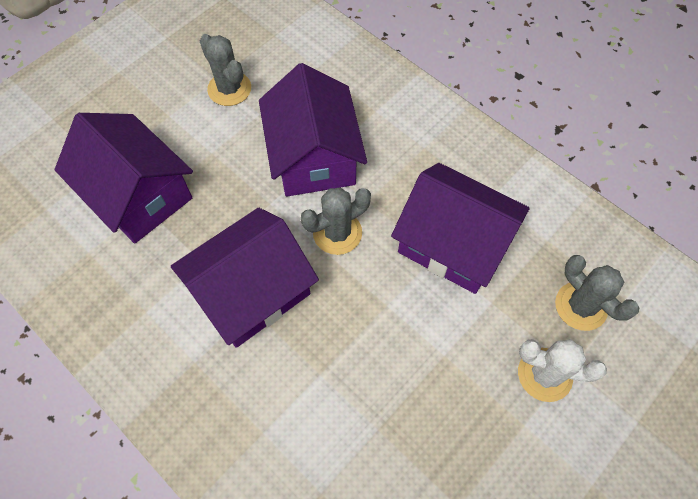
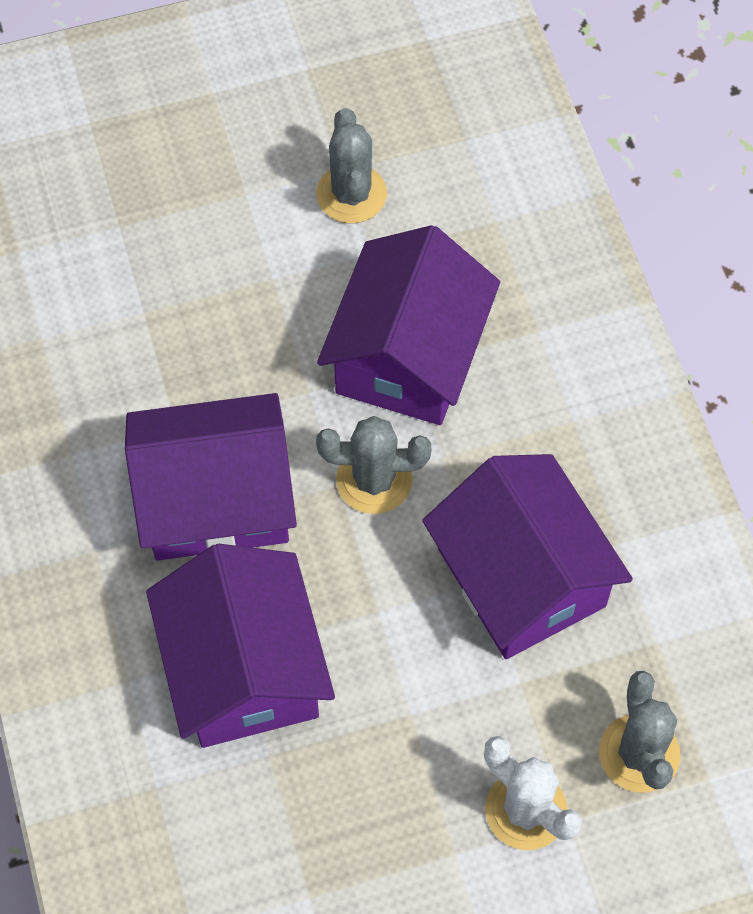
camera: 30 degrees right, 0 degrees up
(138, 195) = (144, 291): purple house -> purple house (244, 669)

